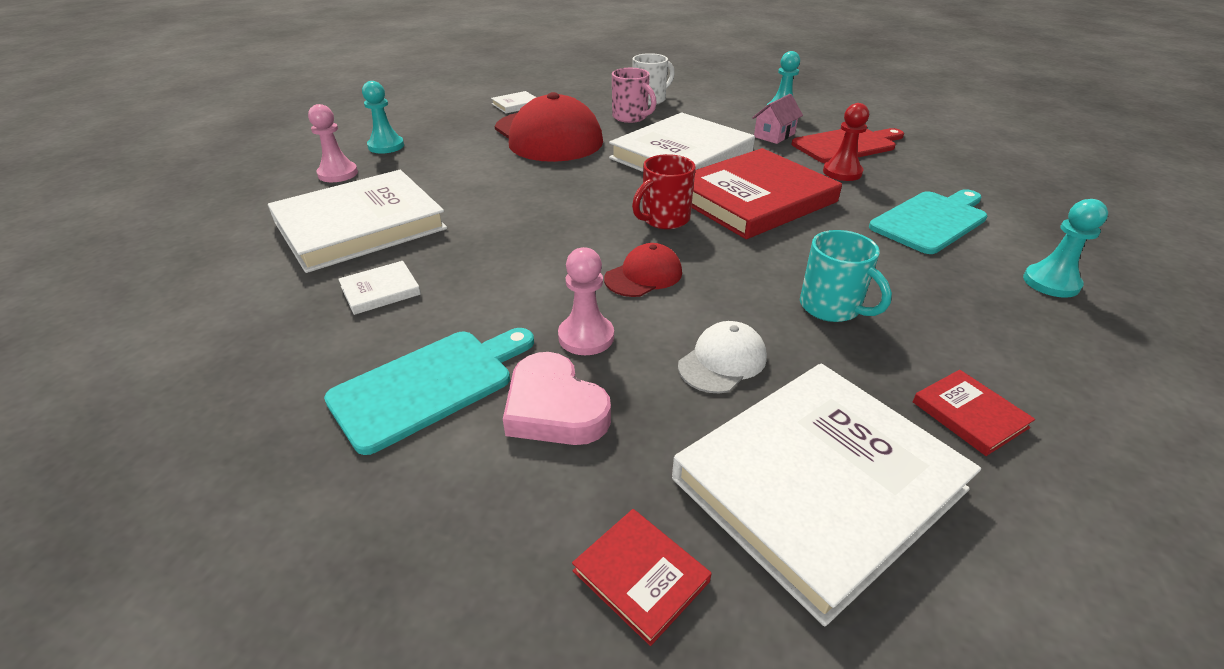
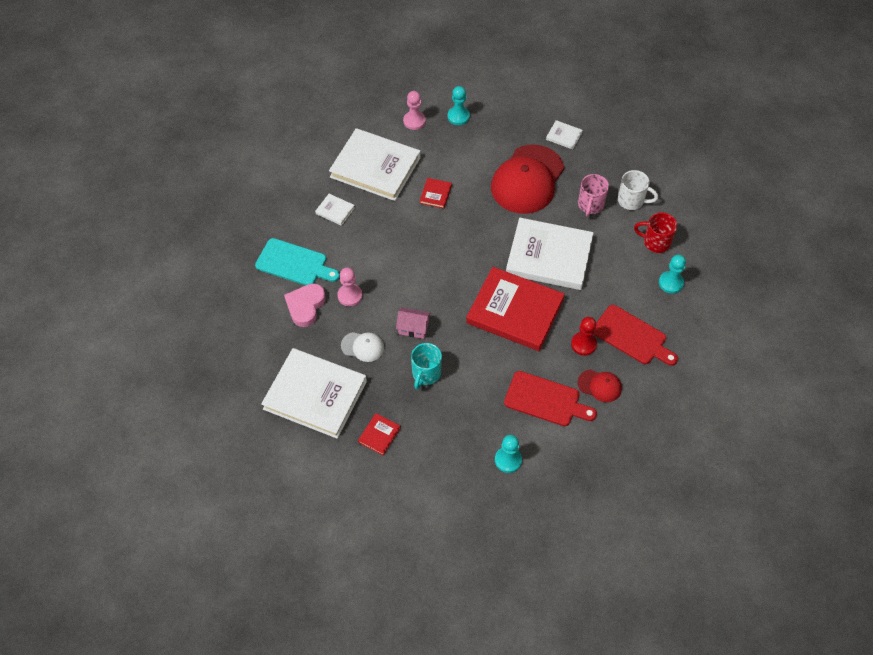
camera: 60 degrees right, 20 degrees up
(641, 576) = (254, 361): red book -> red book (435, 194)
(644, 275) = (406, 295): red cap -> red cap (599, 386)
(664, 219) = (463, 281): red mug -> red mug (655, 242)
(774, 135) = (619, 293): pink house -> pink house (413, 328)
(931, 221) = (545, 400): turquoise cutting board -> red cutting board

